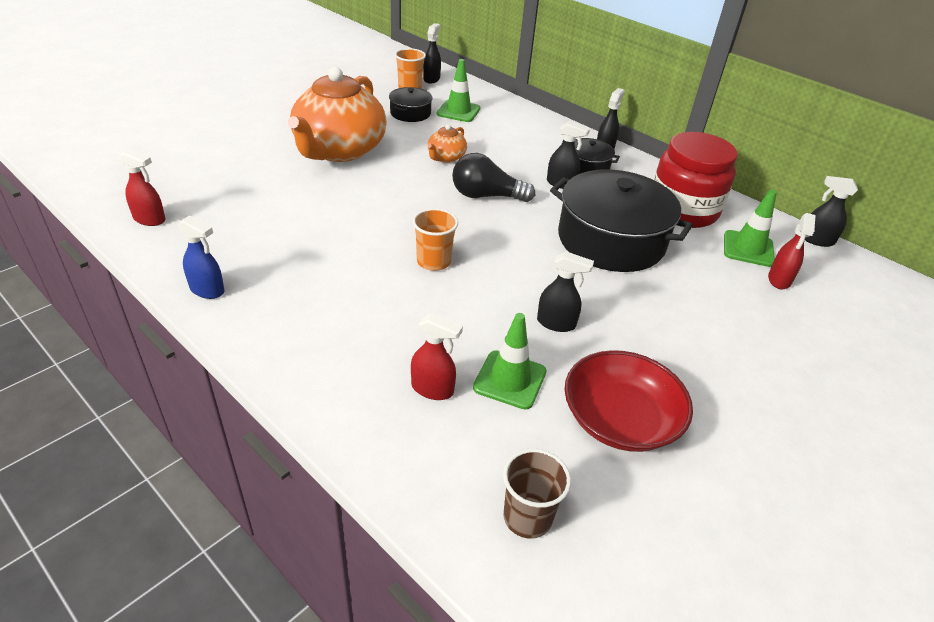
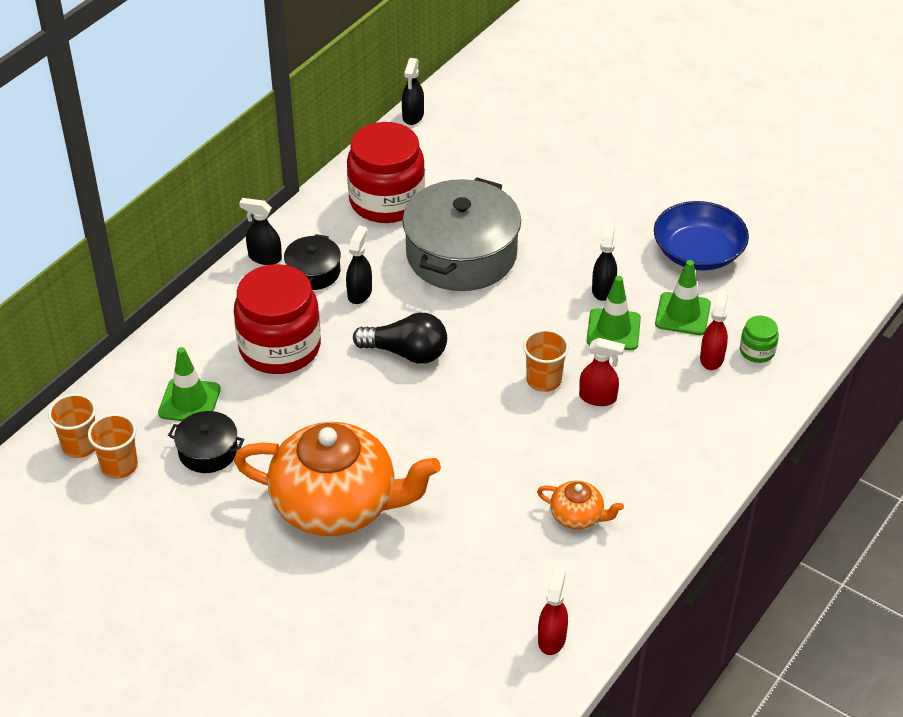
camera: 95 degrees left, 5 degrees up
(207, 290) = (651, 541): blue spray bottle -> none
(431, 79) = (80, 445): black spray bottle -> orange cup
(434, 435) = (757, 351): none -> green jar
(446, 157) = (326, 398): orange teapot -> orange teapot (577, 516)
(486, 196) = (406, 353): black light bulb -> black light bulb turned 75 degrees counterclockwise
(503, 145) = (280, 347): none -> red jar
(527, 517) = (803, 297): brown cup -> none
(611, 240) = (461, 254): black pot -> grey pot
(620, 419) = (698, 252): red bowl -> blue bowl
(748, 249) = (443, 162): green traffic cone -> green traffic cone (613, 330)
(779, 280) = (488, 149): red spray bottle -> red spray bottle (598, 398)

